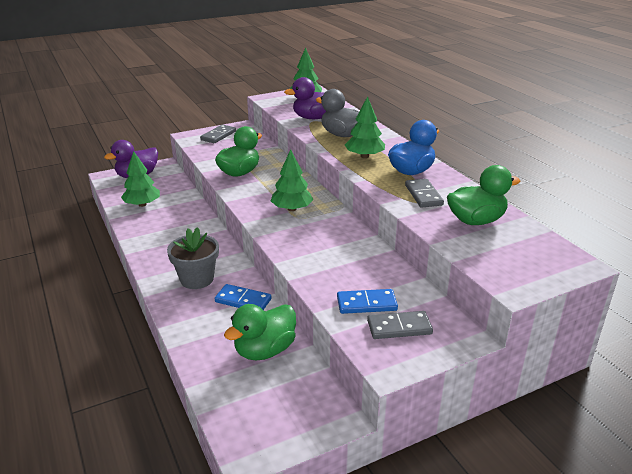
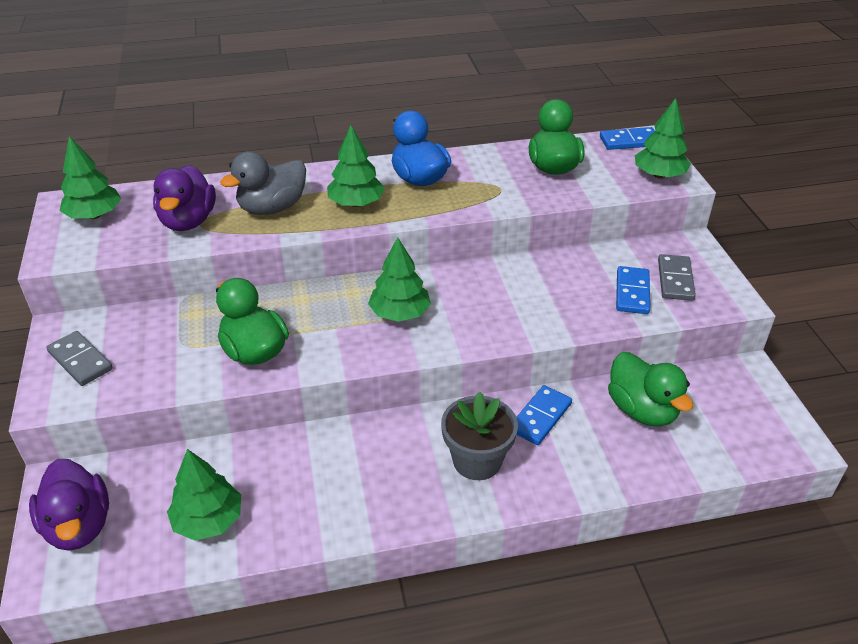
camera: 75 degrees left, 10 degrees up
(423, 195) = (484, 185): grey domino -> none
(512, 275) = (659, 175): none -> green tree
(561, 255) = (629, 141): none -> blue domino

